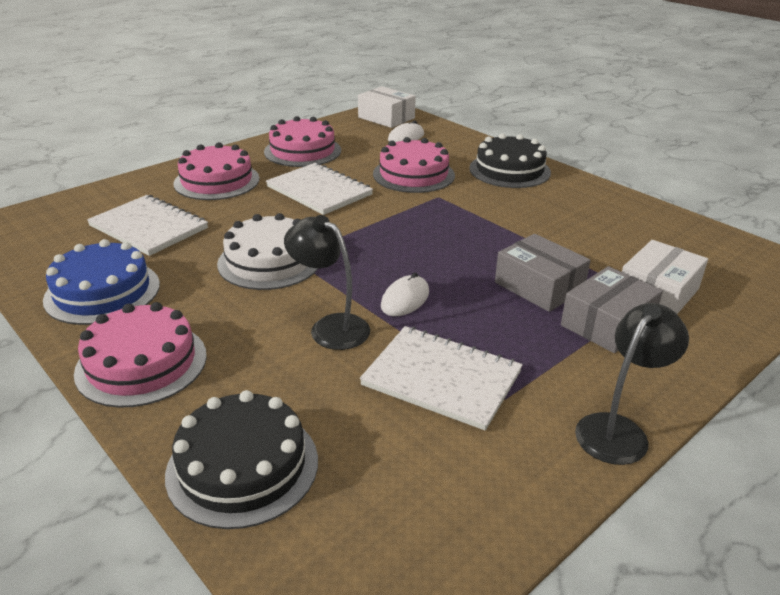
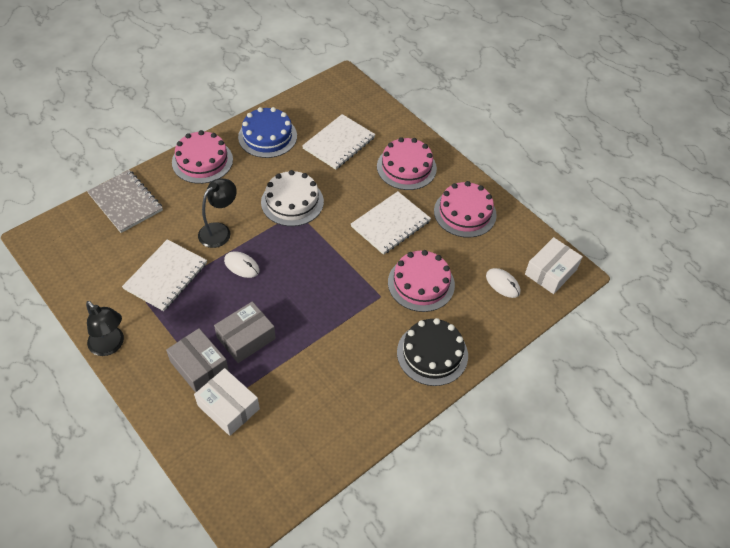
camera: 90 degrees right, 20 degrees up
(242, 466) = (125, 202): black cake -> grey notebook

